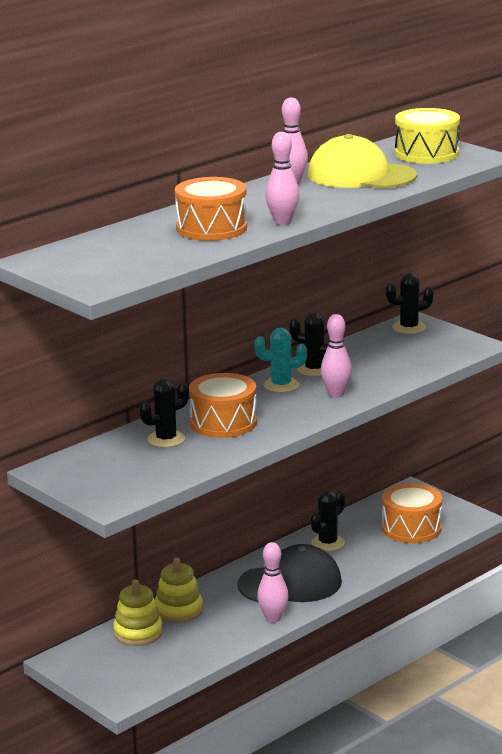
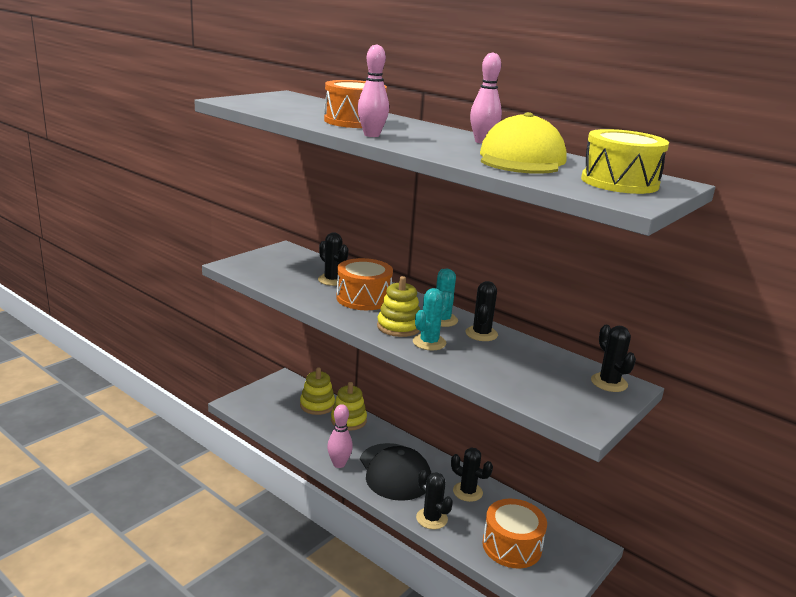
camera: 80 degrees right, 0 degrees up
(300, 407) = (399, 327): none -> yellow stacking toy
(336, 394) = (429, 342): pink bowling pin -> turquoise cactus
(371, 566) = (431, 518): none -> black cactus

